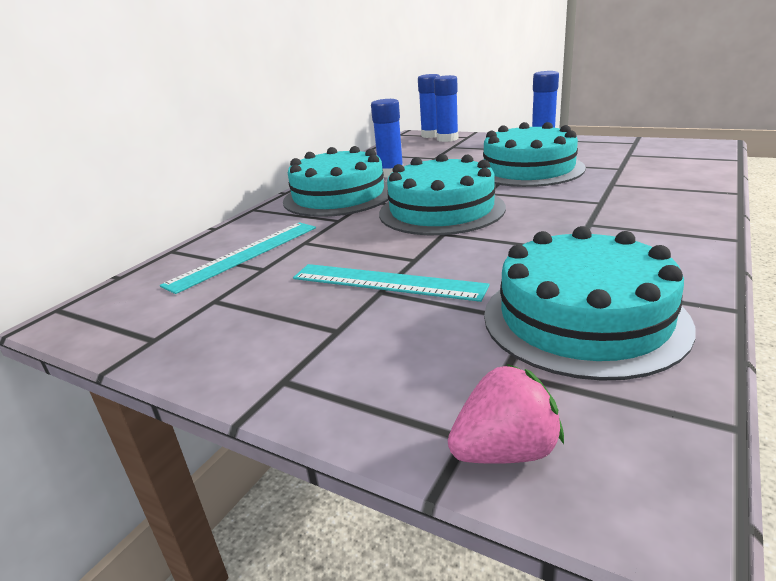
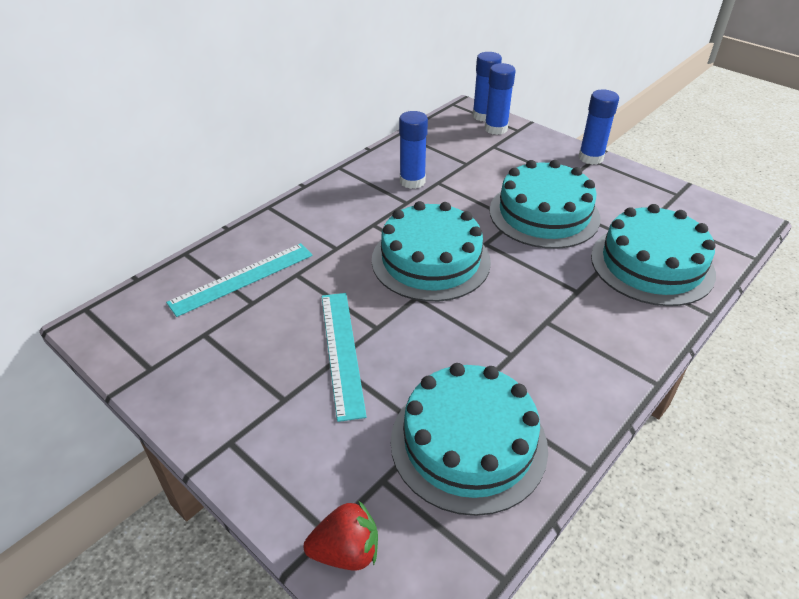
camera: 10 degrees right, 15 degrees up
(338, 196) = (350, 208): turquoise cake -> turquoise cake (652, 264)
(386, 282) = (342, 352): turquoise ruler -> turquoise ruler turned 45 degrees clockwise
(505, 451) = (346, 551): pink strawberry -> red strawberry

